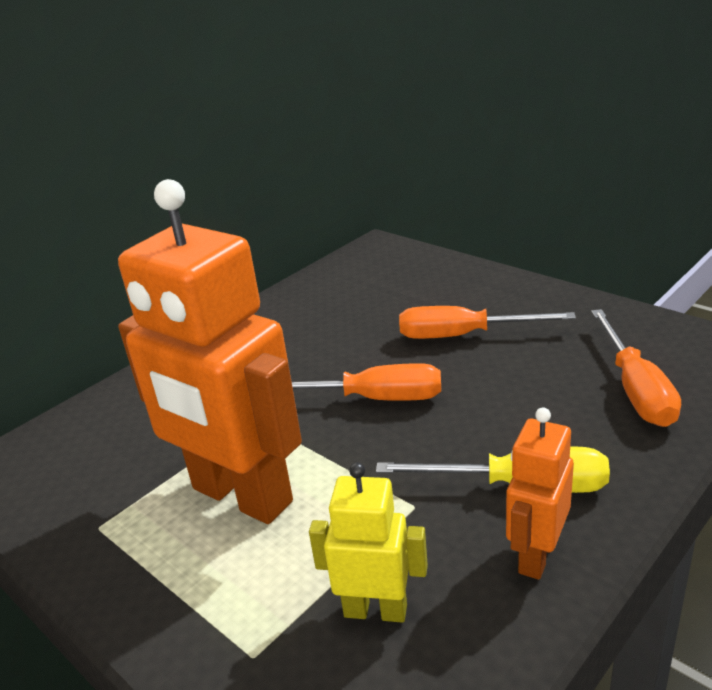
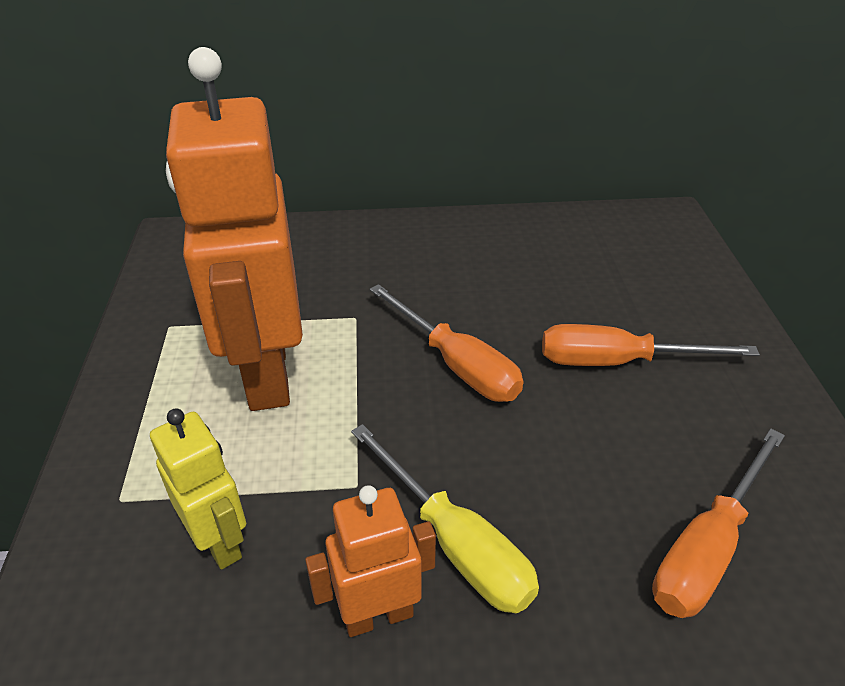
camera: 40 degrees right, 10 degrees up
(463, 335) = (617, 362): orange screwdriver -> orange screwdriver turned 45 degrees counterclockwise

